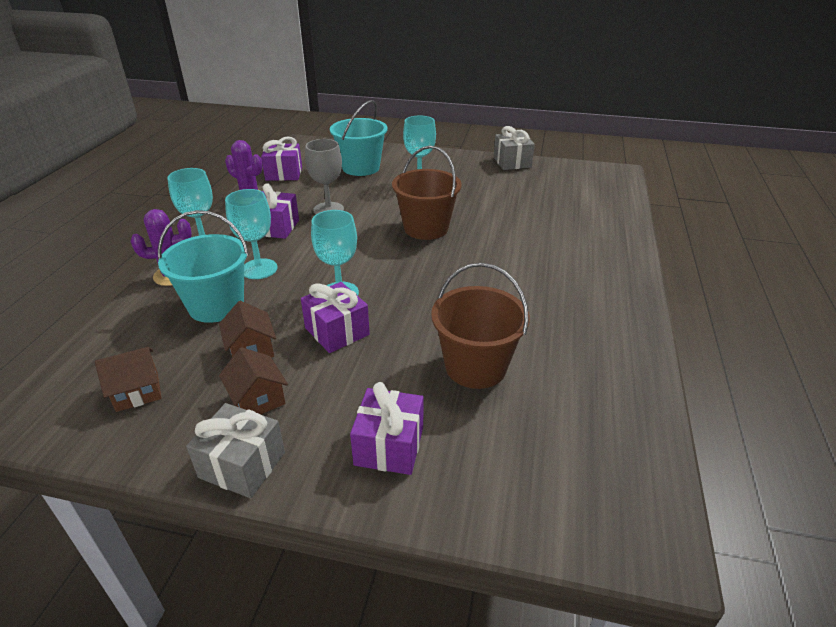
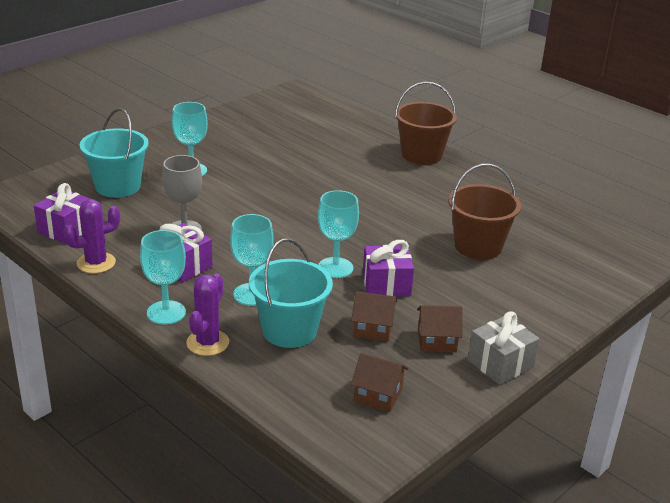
camera: 60 degrees left, 5 degrees down
(137, 391) = (378, 395): brown house -> brown house turned 75 degrees counterclockwise
(389, 446) = (525, 303): purple gift -> none
(426, 228) = (280, 198): brown bucket -> brown bucket (421, 155)
(512, 162) = (216, 119): grey gift -> none

